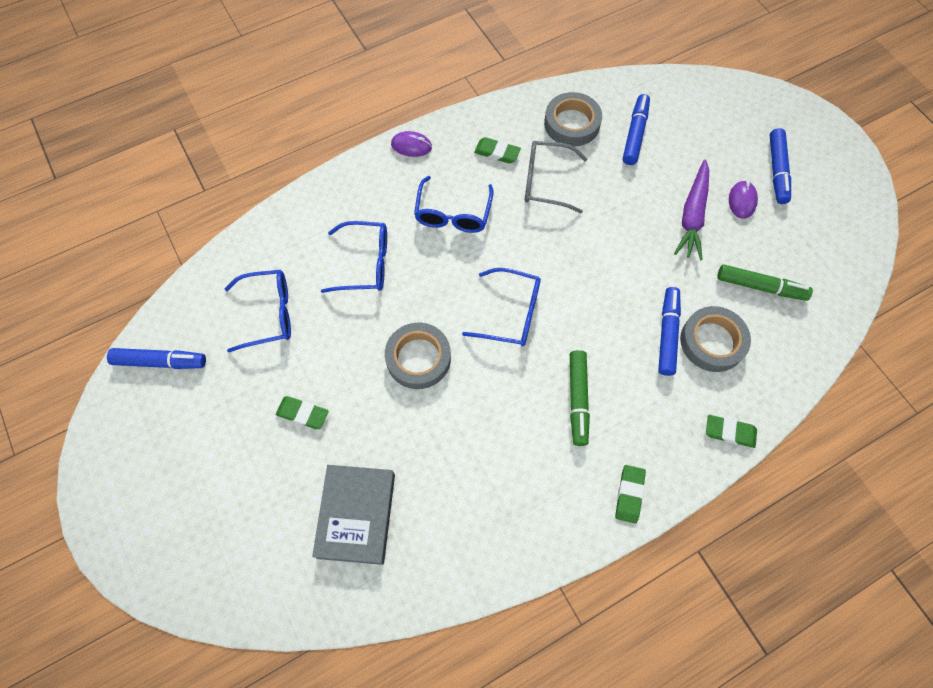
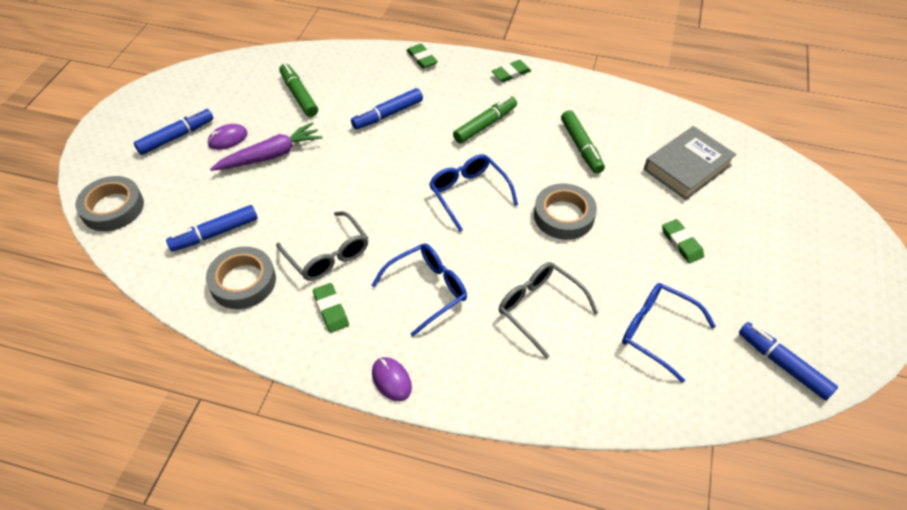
camera: 135 degrees left, 15 degrees down
(364, 263) = (540, 309): blue glasses -> grey glasses
(471, 451) = (581, 147): none -> green marker
(712, 342) = (369, 94): grey tape -> grey tape (112, 208)

